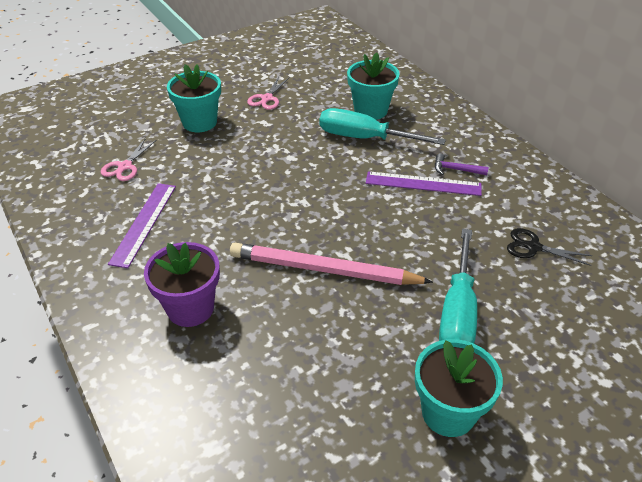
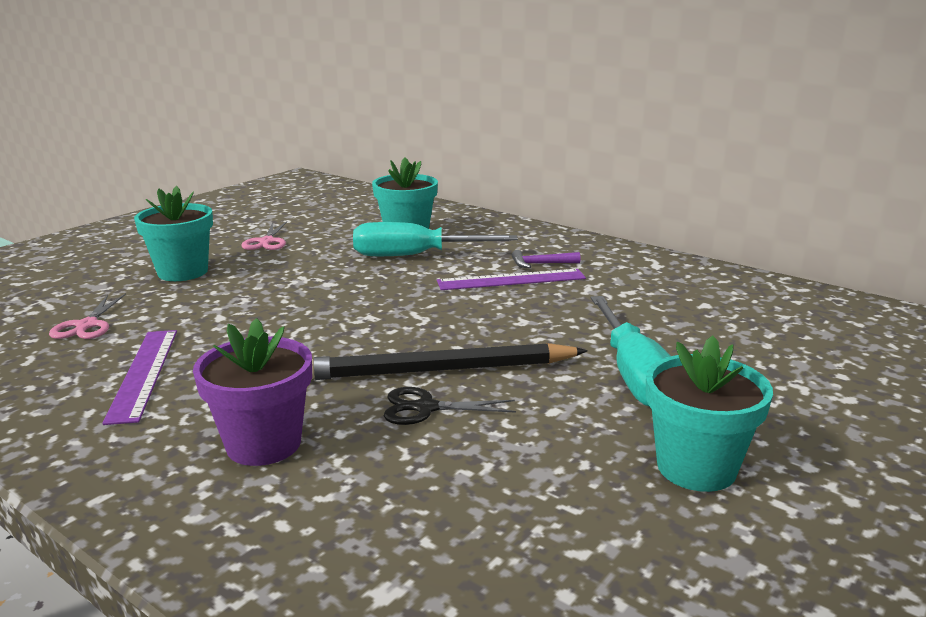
camera: 20 degrees left, 20 degrees down
(324, 270) = (437, 370): pink pencil -> black pencil
(533, 247) = (676, 308): black scissors -> black scissors (426, 408)

